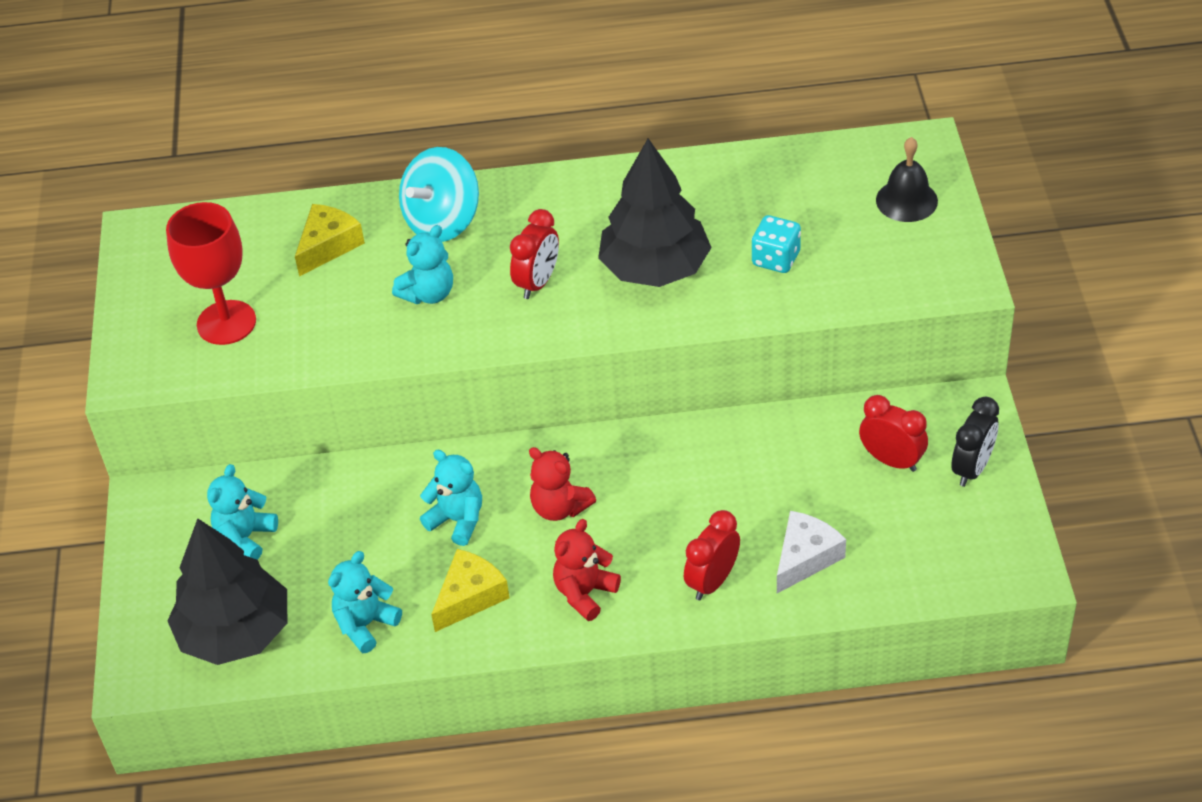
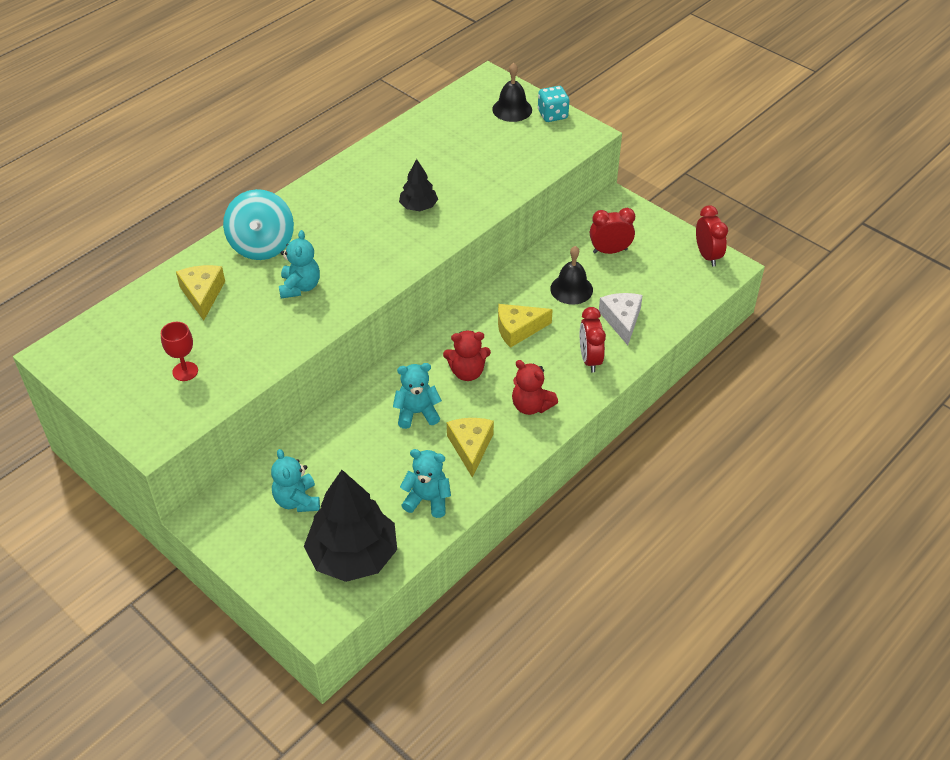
camera: 45 degrees left, 0 degrees up
(226, 323) = (185, 371): red goblet -> red goblet, size x0.55
(365, 624) = (427, 500): turquoise teddy bear -> turquoise teddy bear turned 105 degrees clockwise
(537, 283) = (359, 247): red clock -> red clock (707, 256)
(585, 593) = (531, 406): red teddy bear -> red teddy bear turned 45 degrees counterclockwise
(655, 268) = (418, 206): black tree -> black tree, size x0.50
(671, 492) = (518, 329): none -> yellow cheese
(776, 259) = (478, 169): turquoise dice -> turquoise dice (552, 115)
(788, 481) = (571, 289): none -> black bell
(972, 468) = (651, 233): black clock -> none

